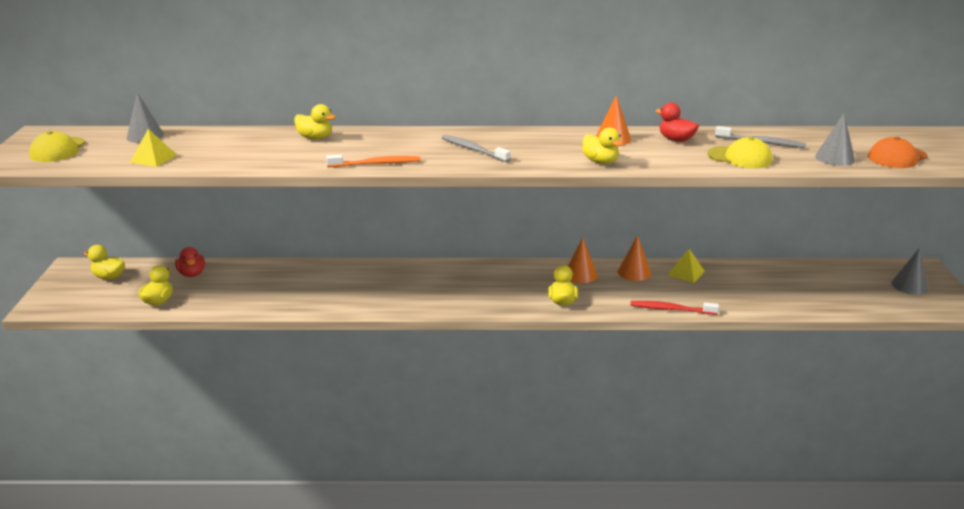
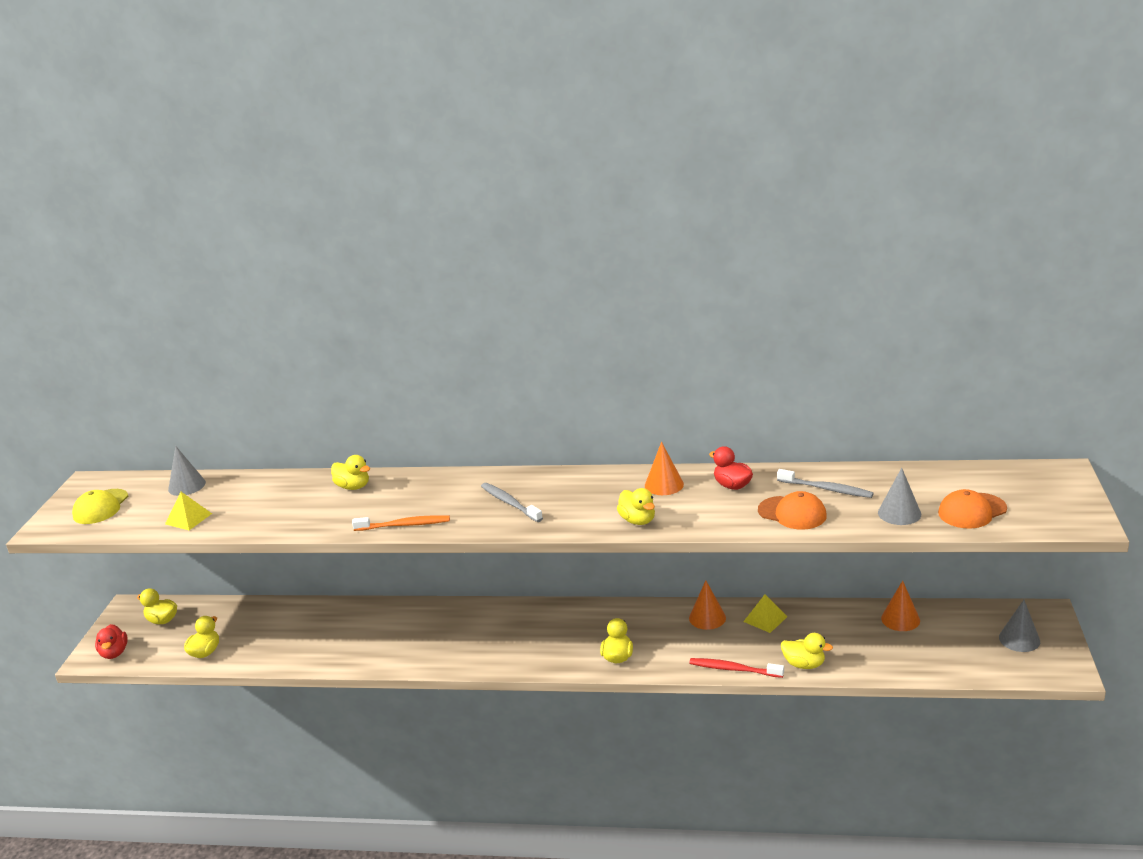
camera: 10 degrees right, 0 degrees up
(192, 274) = (243, 617): red duck -> red duck (114, 653)
(580, 274) = (647, 620): orange cone -> orange cone (900, 619)
(732, 305) = (804, 664): none -> yellow duck
(740, 158) = (792, 513): yellow cap -> orange cap

